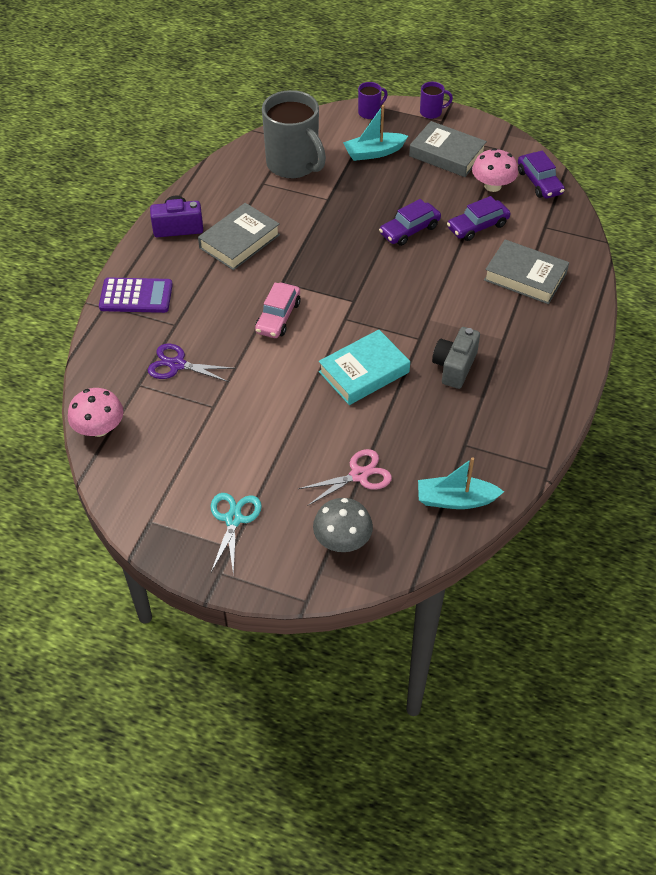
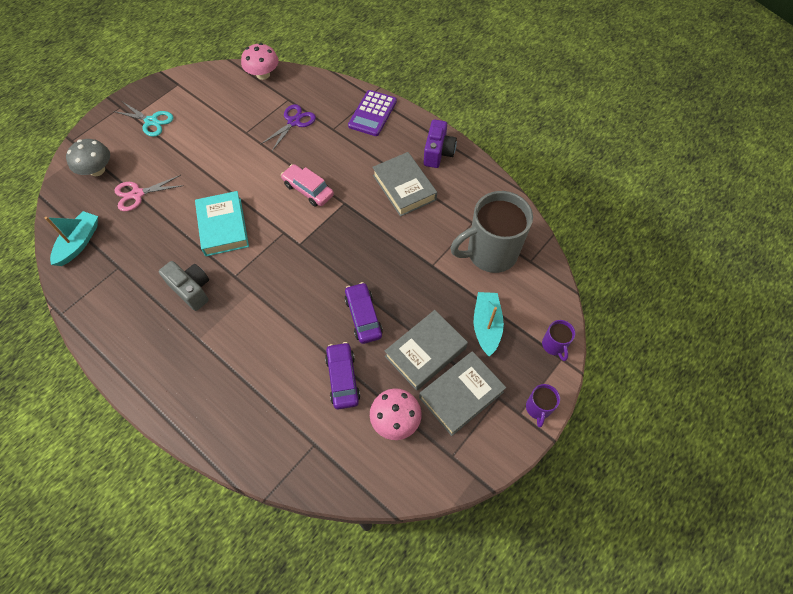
camera: 110 degrees right, 10 degrees up
(359, 475) = (137, 194): pink scissors -> pink scissors turned 75 degrees clockwise
(525, 277) = (258, 391): grey book -> grey book (425, 352)
(539, 182) = (382, 472): purple car -> none

